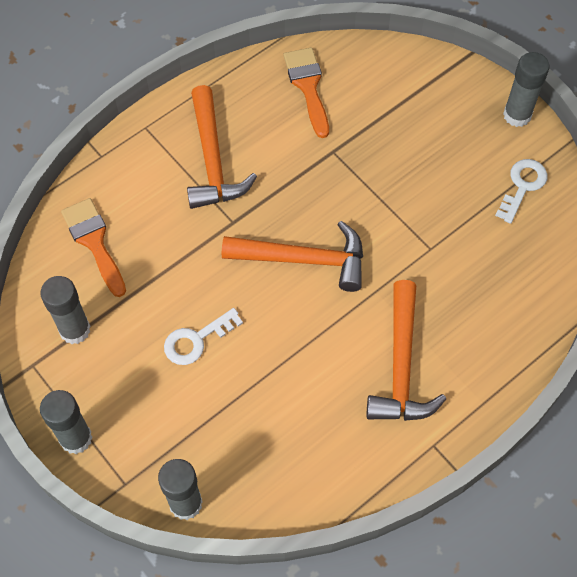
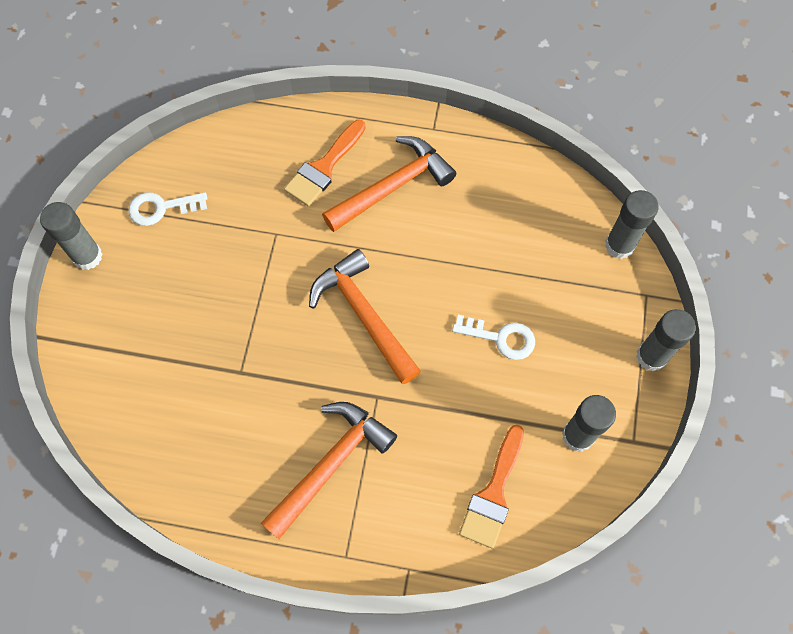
camera: 130 degrees left, 5 degrees up
(308, 86) = (184, 447): orange brush -> orange brush (324, 168)

